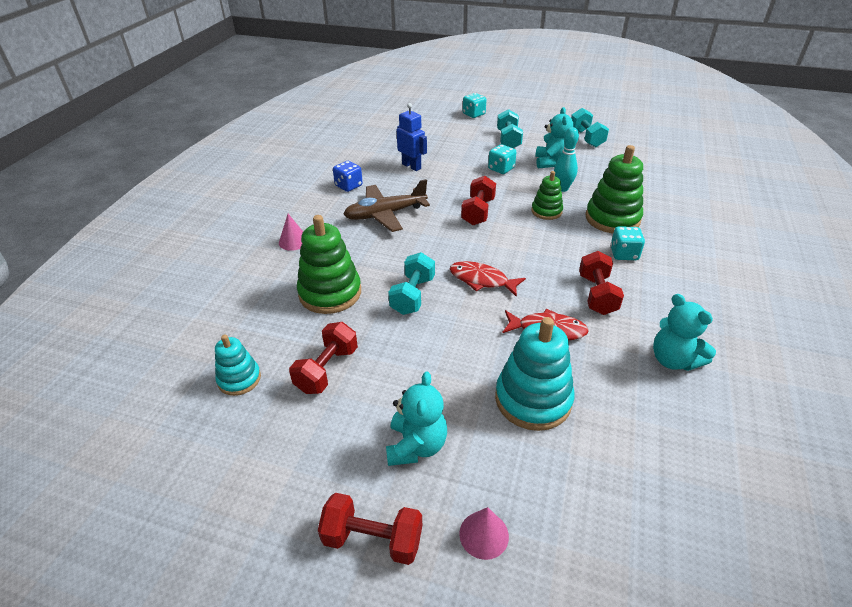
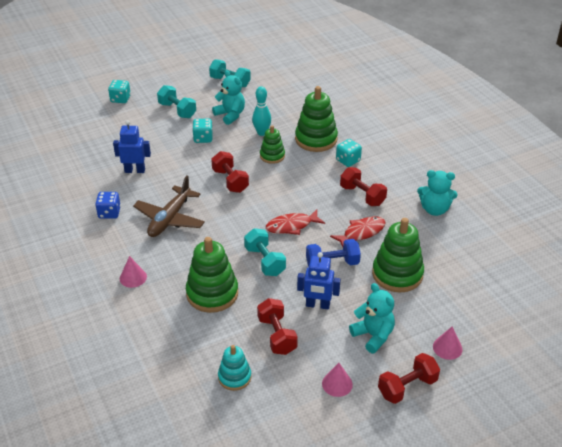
camera: 45 degrees left, 0 degrees up
(309, 466) = (337, 384): none -> pink cone
(404, 370) = (317, 305): none -> blue robot
(474, 340) = (332, 264): none -> blue dumbbell
(533, 399) = (397, 274): turquoise stacking toy -> green stacking toy

